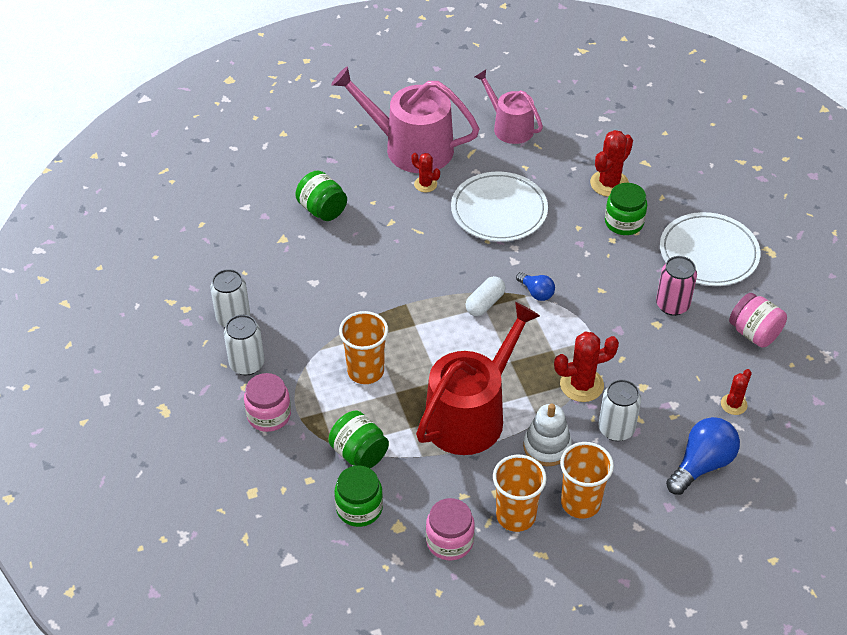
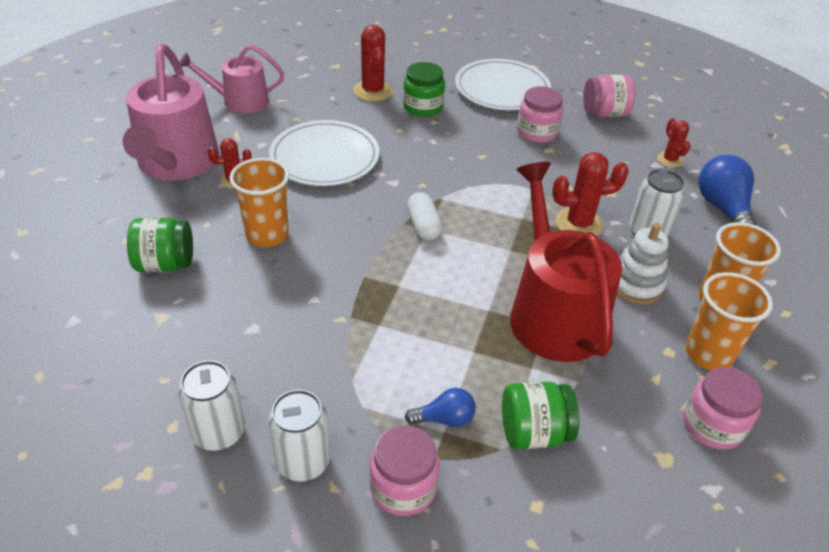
camera: 55 degrees left, 5 degrees down
(359, 508) = (614, 480): green jar -> none
(365, 371) = (421, 358): orange cup -> orange cup (267, 235)
(410, 147) = (176, 163): pink watering can -> pink watering can turned 60 degrees counterclockwise
(536, 292) = (445, 190): blue light bulb -> blue light bulb (444, 419)
(581, 385) = (579, 224): red cactus -> red cactus turned 60 degrees clockwise
(672, 305) = (537, 132): pink can -> pink jar

